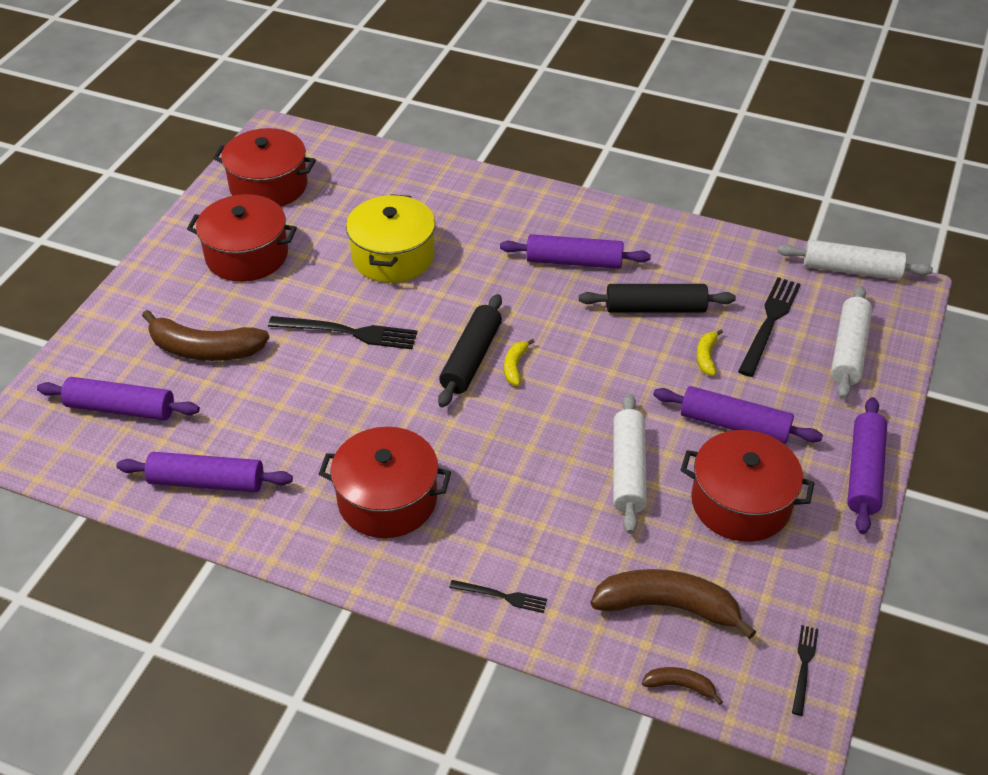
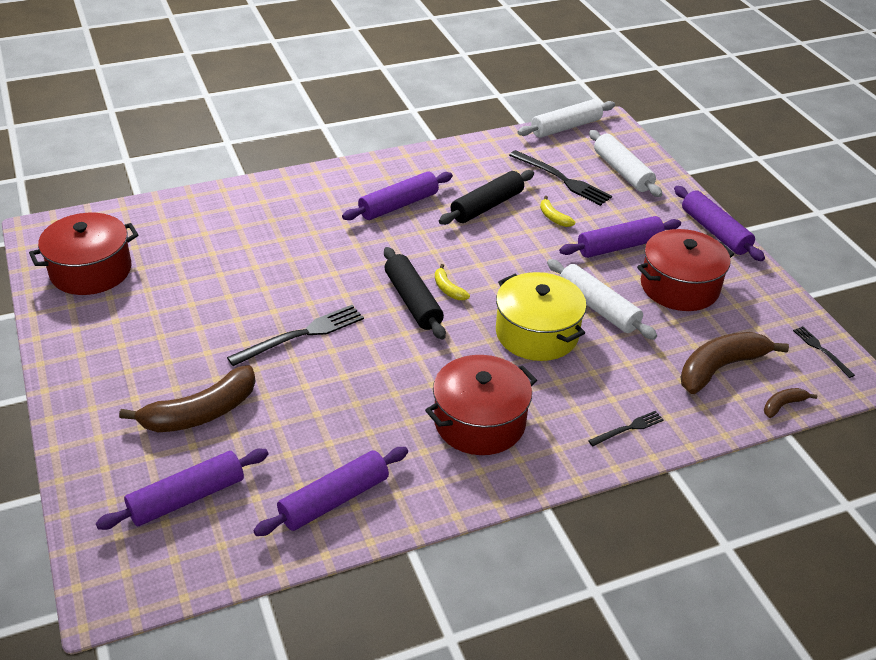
camera: 45 degrees left, 5 degrees down
(247, 255) = (142, 328): red pot -> none
(393, 256) = (265, 267): yellow pot -> yellow pot (537, 333)
(769, 323) = (562, 179): black fork -> black fork turned 150 degrees clockwise

